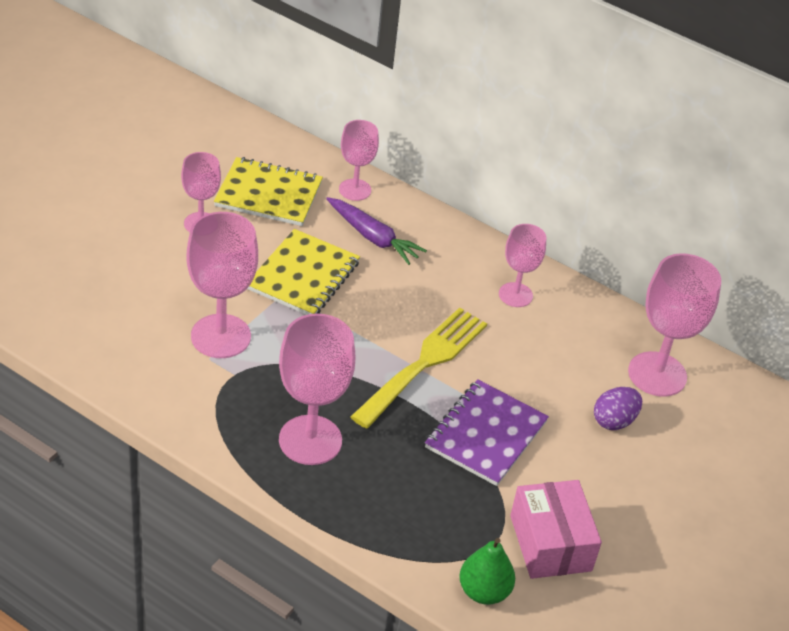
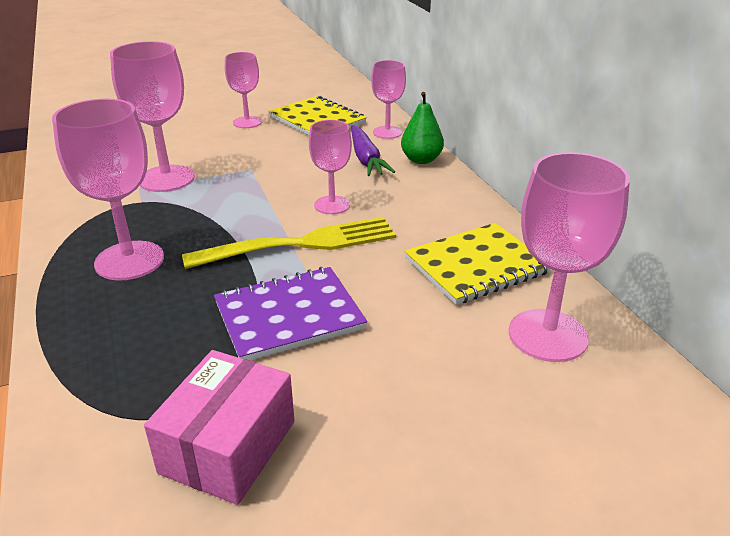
camera: 40 degrees right, 10 degrees down
(303, 276) = (279, 165): yellow notebook -> yellow notebook (476, 266)
(483, 591) = (91, 460): green pear -> green pear (421, 160)
(515, 295) = (451, 225): pink goblet -> pink goblet (332, 205)
(614, 421) = (447, 358): purple egg -> none

